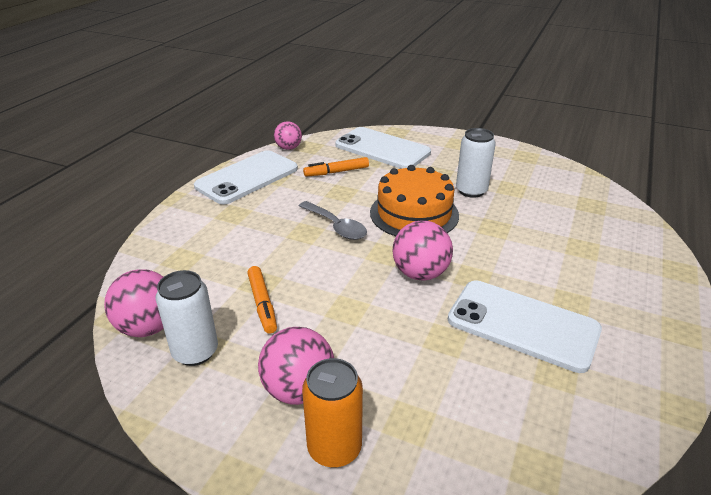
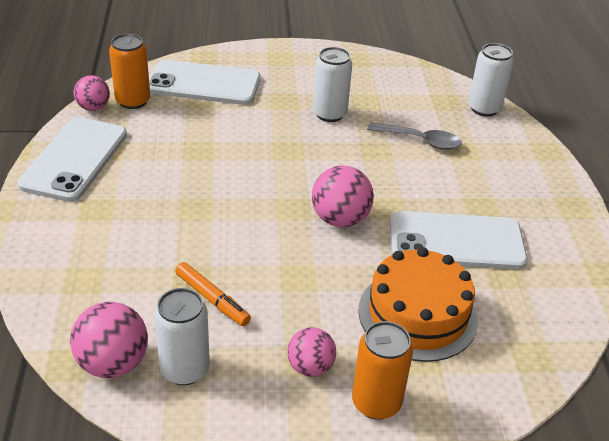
camera: 30 degrees left, 5 degrees up
(298, 390) = (310, 367): pink ball -> pink ball, size x0.66
(320, 150) = (133, 101): none -> orange can
(336, 172) = (174, 126): orange marker -> none
(336, 226) = (223, 192): grey spoon -> grey spoon (420, 141)
(414, 213) = (291, 155): orange cake -> orange cake (417, 314)
(628, 218) = (484, 108): none -> white can

